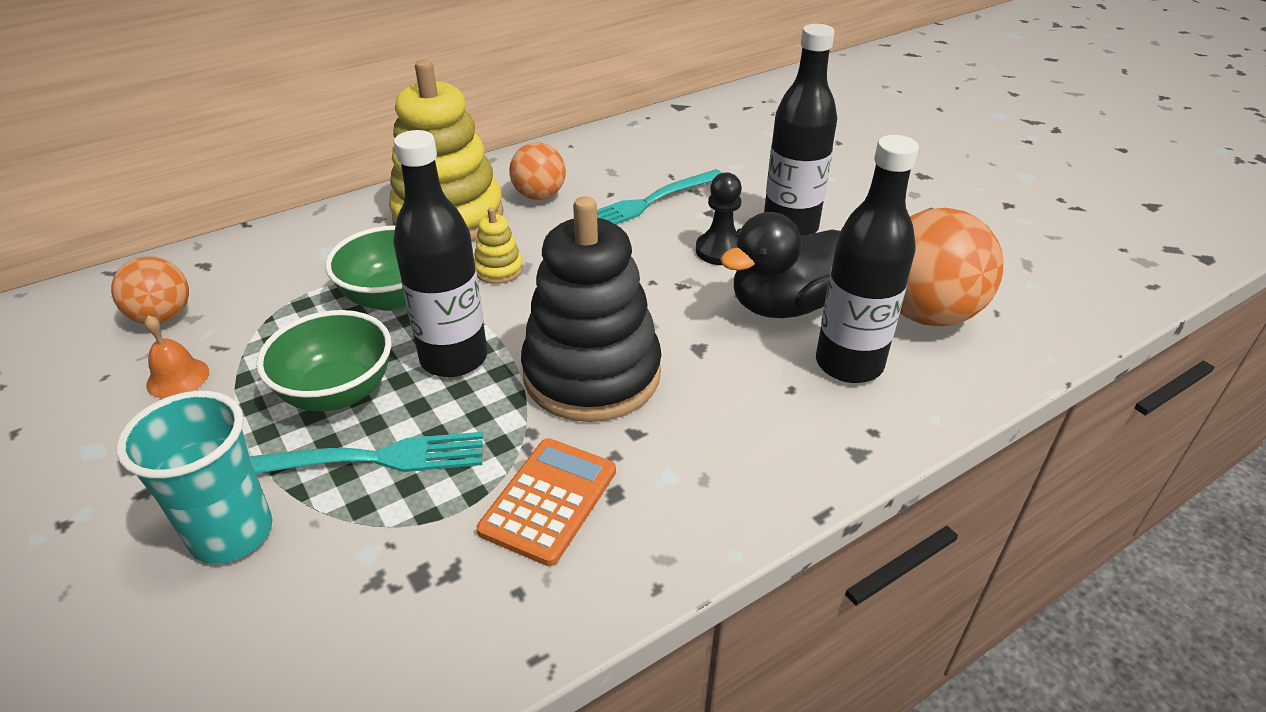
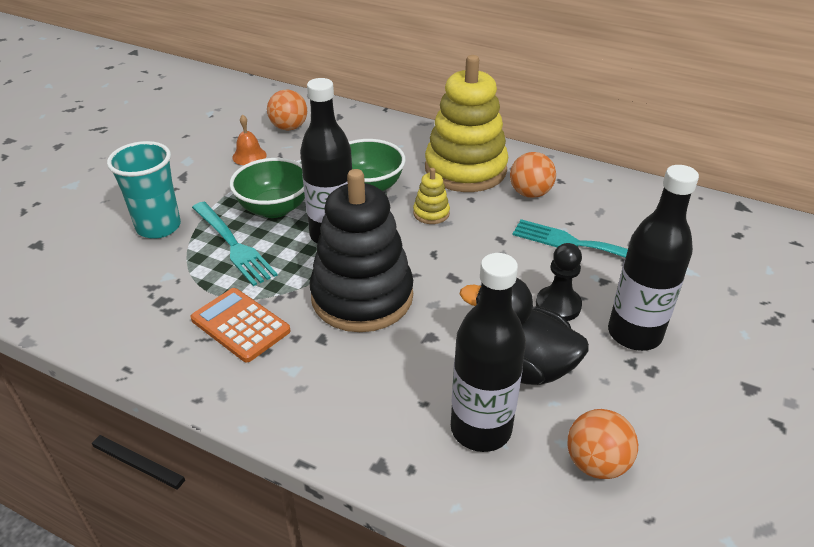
camera: 60 degrees right, 0 degrees up
(549, 501) = (240, 325): orange calculator -> orange calculator turned 135 degrees counterclockwise
(926, 313) = (596, 463): orange ball -> orange ball, size x0.58

